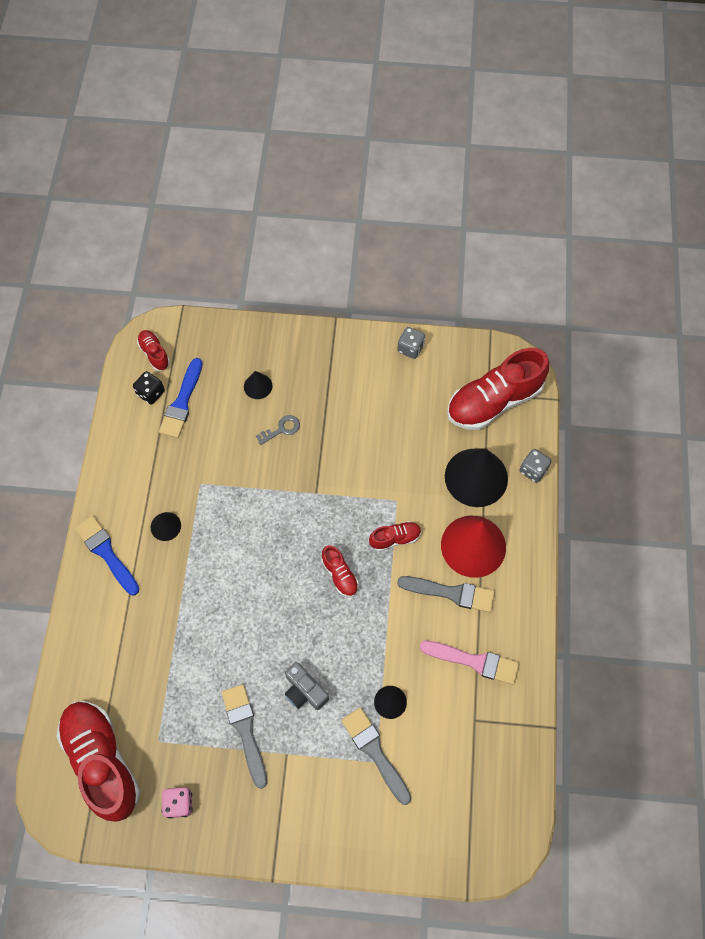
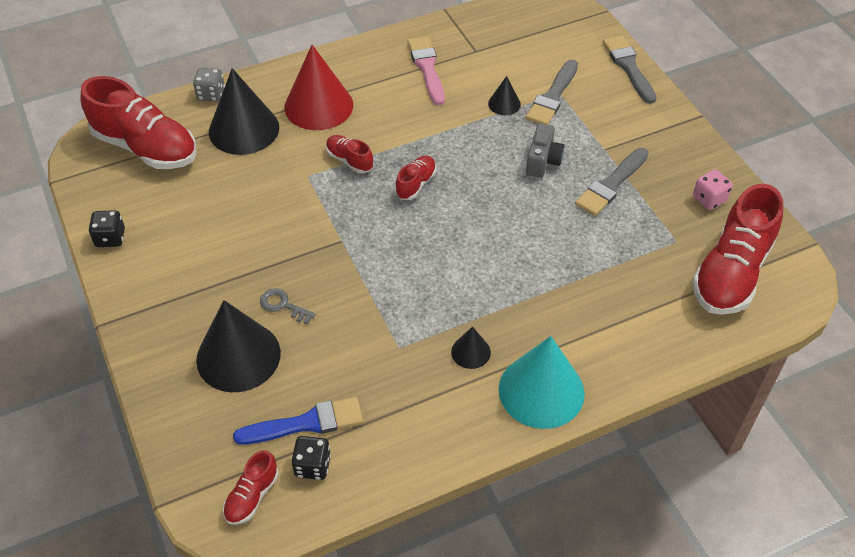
camera: 120 degrees left, 15 degrees down
(106, 553) = (541, 391): blue brush -> turquoise cone
(258, 386) = (238, 356): black cone -> black cone, size x2.11
(410, 348) = (110, 238): grey dice -> black dice
(451, 593) = (376, 103): grey brush -> grey brush (628, 67)

